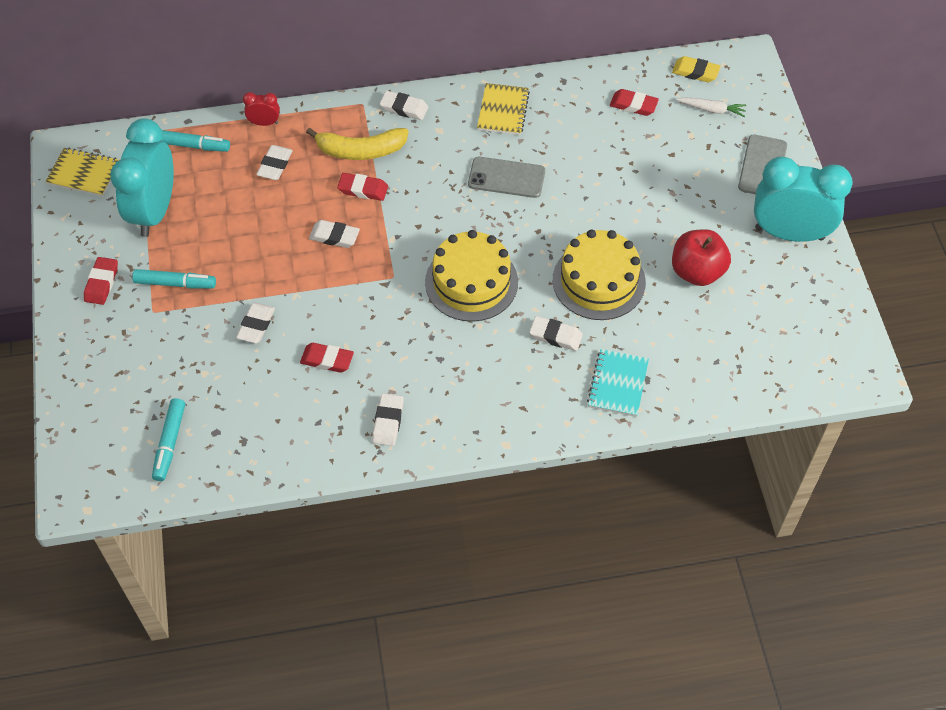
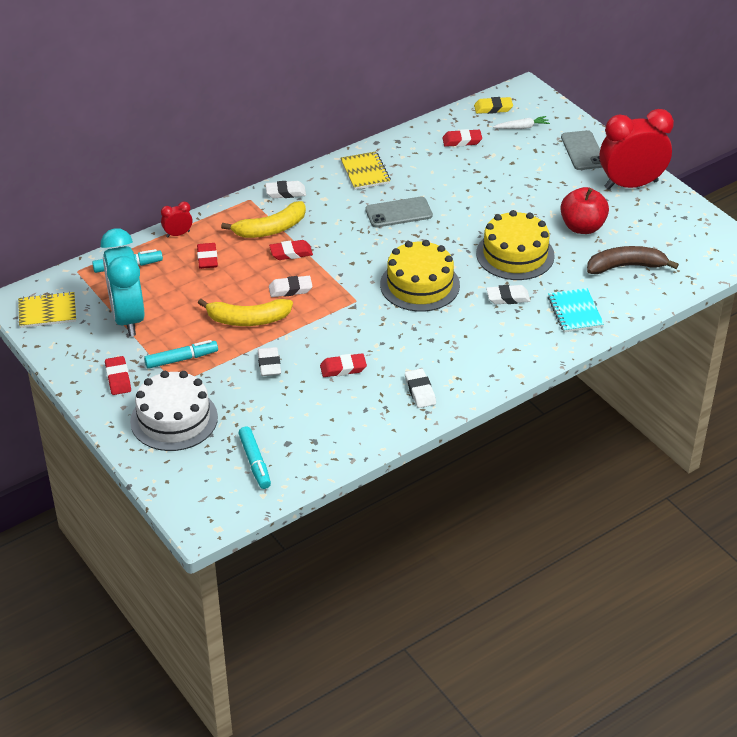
camera: 25 degrees left, 15 degrees down
(124, 356) = (174, 419): none -> white cake
(269, 259) = (247, 319): none -> yellow banana
(275, 165) = (207, 258): white eraser -> red eraser
(713, 344) = (626, 266): none -> brown banana
(789, 233) = (631, 184): turquoise clock -> red clock

